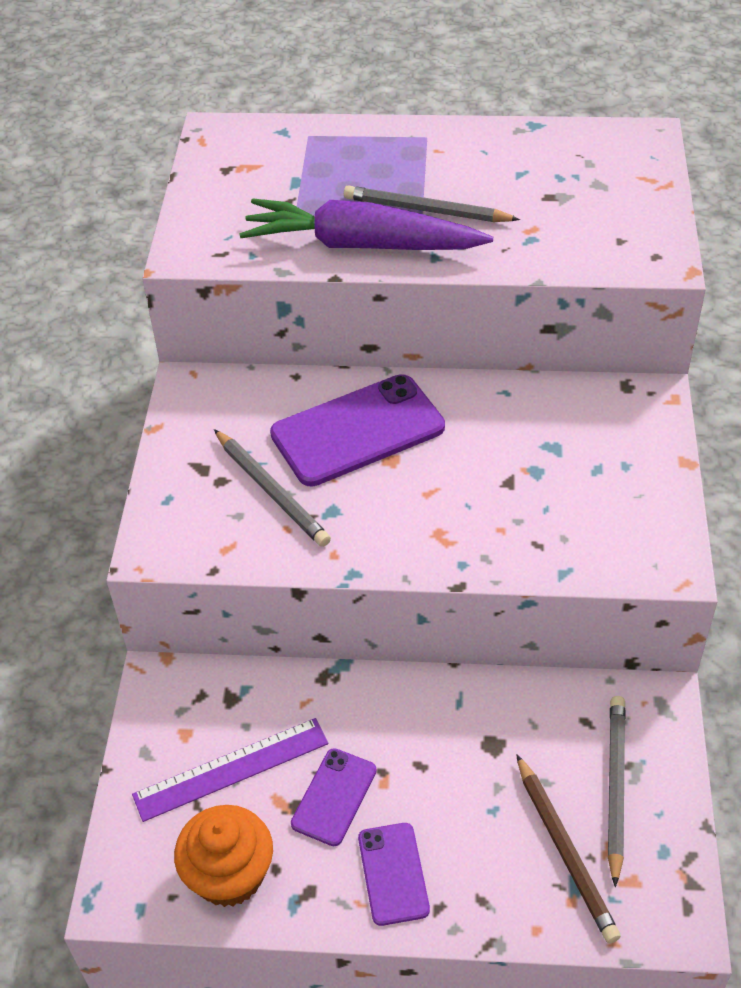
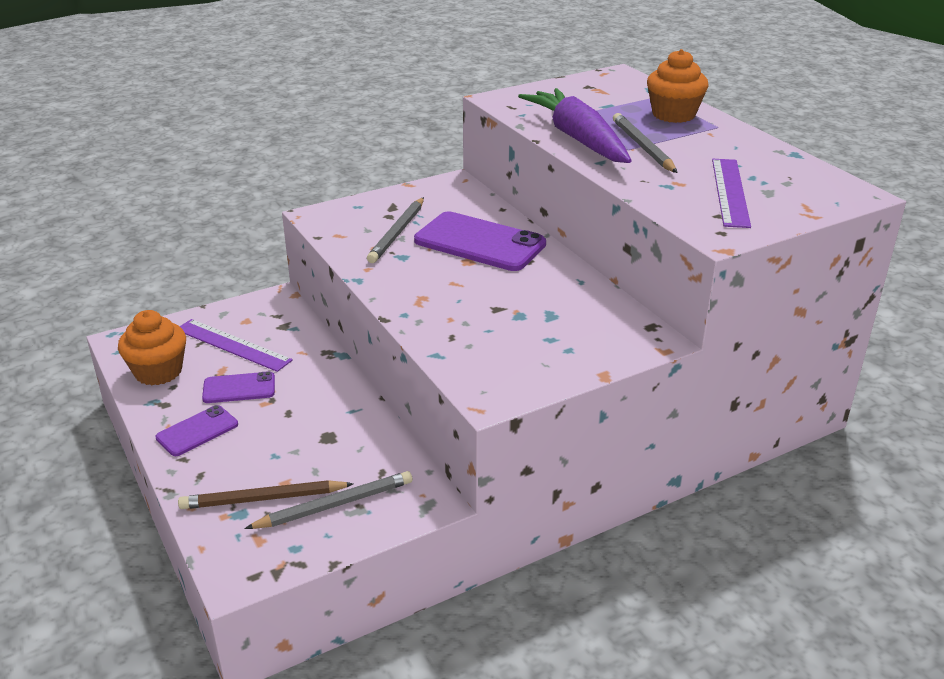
camera: 55 degrees right, 15 degrees down
(368, 149) = (673, 114): none -> orange cupcake
(565, 851) = (263, 499): brown pencil -> brown pencil turned 45 degrees clockwise
(579, 207) = (730, 192): none -> purple ruler

